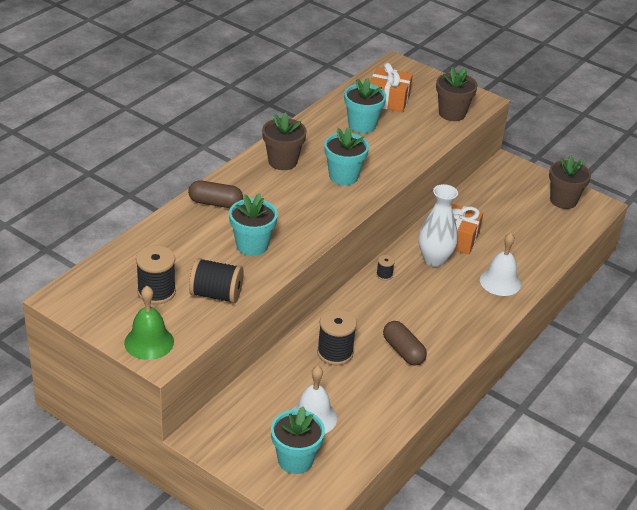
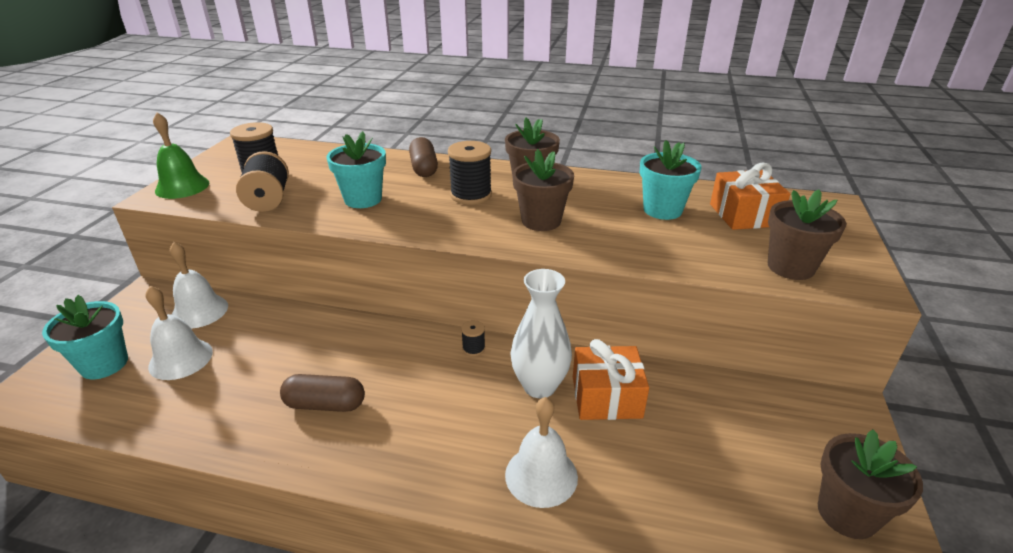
camera: 70 degrees right, 5 degrees down
(252, 404) = (199, 311): none -> white bell
(335, 353) = (302, 346): black spool -> black spool (471, 195)
(343, 176) = (541, 221): turquoise flower pot -> brown flower pot
(403, 351) = (325, 404): brown capsule -> brown capsule turned 60 degrees clockwise

